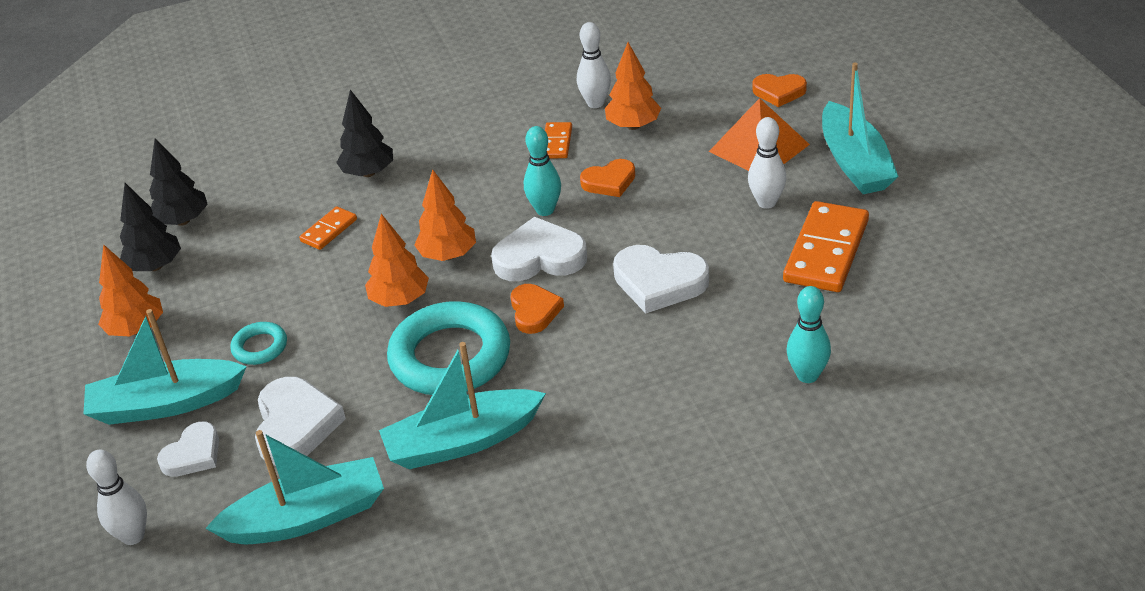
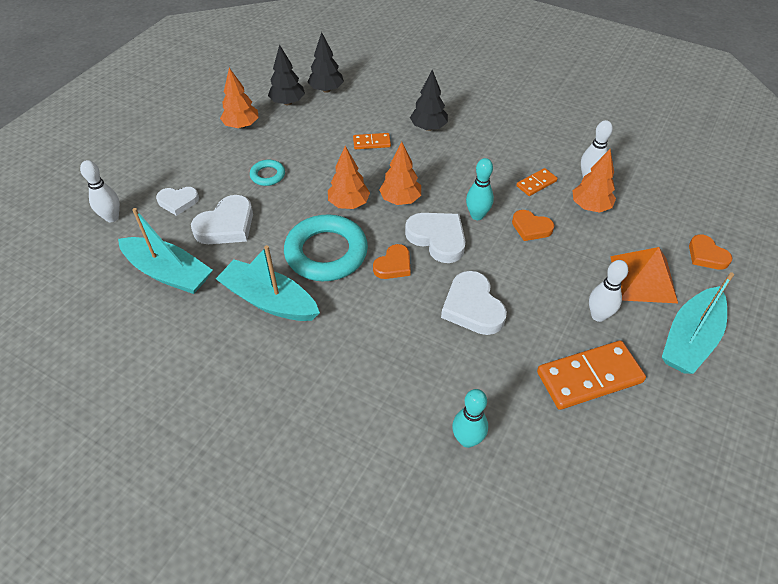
camera: 45 degrees right, 10 degrees up
(166, 404) = (202, 169): turquoise boat -> none

